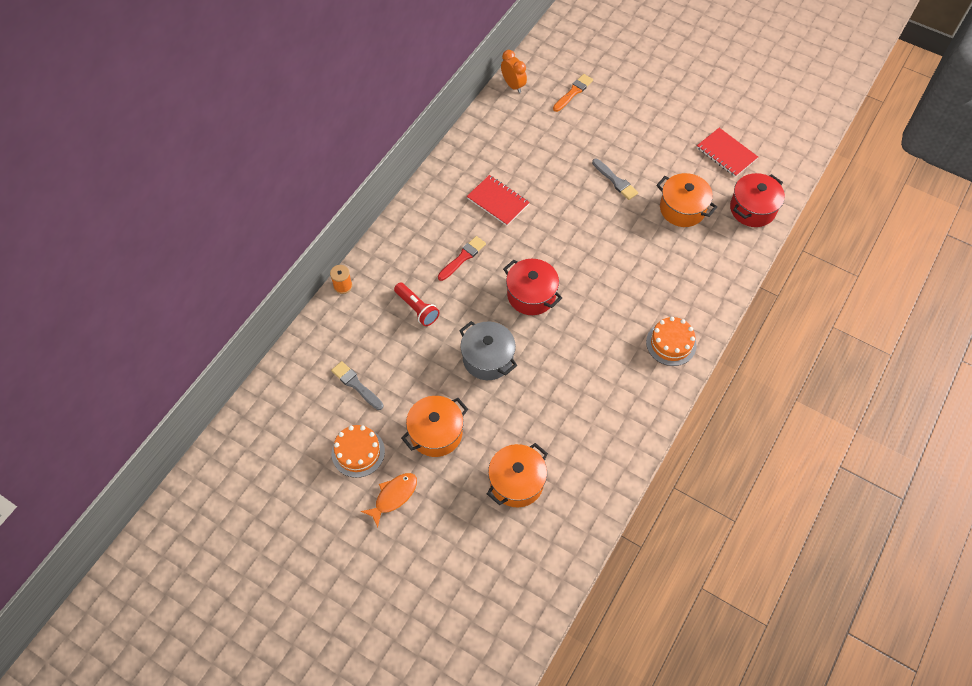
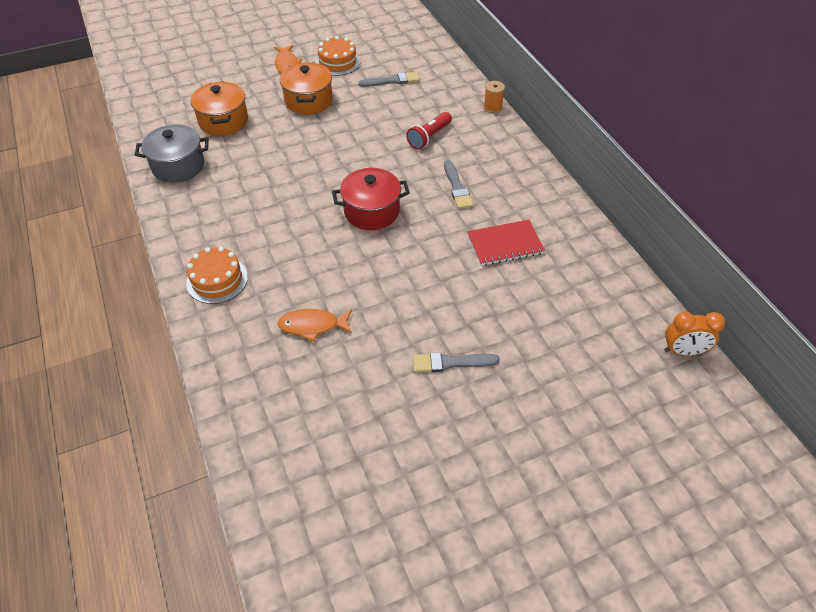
camera: 125 degrees right, 10 degrees down
(417, 309) = (429, 137): red flashlight -> red flashlight turned 45 degrees counterclockwise
(463, 257) = (457, 187): red brush -> grey brush
(488, 358) = (339, 154): grey pot -> grey pot (178, 166)
(573, 92) = (632, 410): orange brush -> none
(654, 263) = (312, 325): none -> orange fish
(682, 209) = (354, 404): orange pot -> none
(726, 153) = (394, 526): red notebook -> none
(752, 209) = (284, 485): red pot -> none

